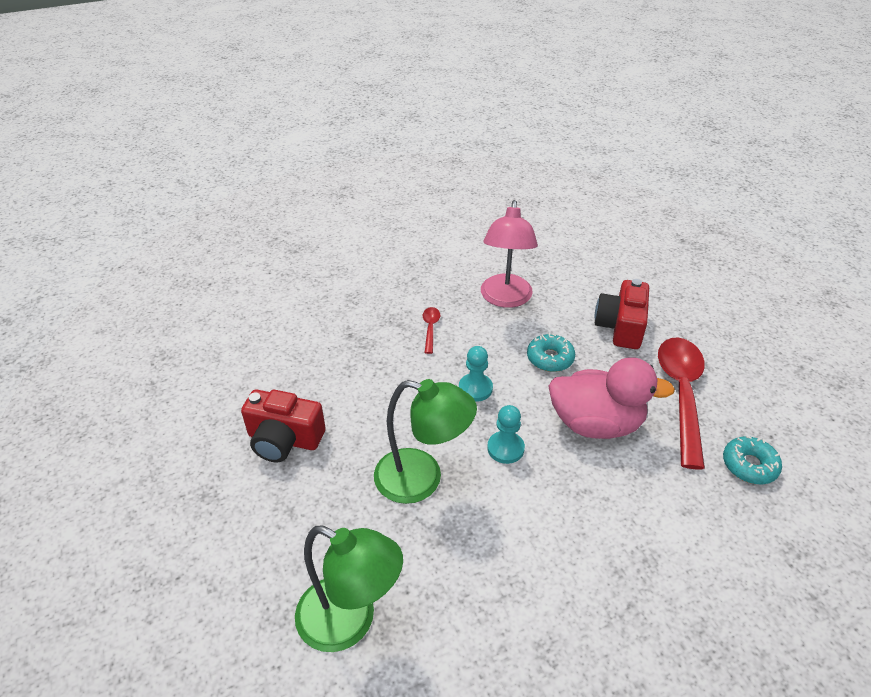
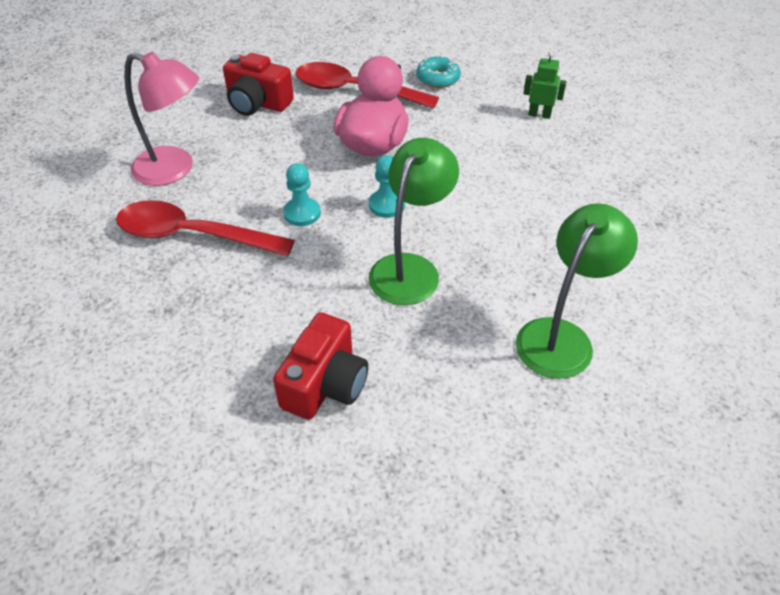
camera: 80 degrees left, 5 degrees up
(430, 329) = (193, 235): red spoon -> red spoon, size x2.34
(550, 358) = (280, 155): turquoise donut -> none
(733, 585) = (539, 114): none -> green robot

